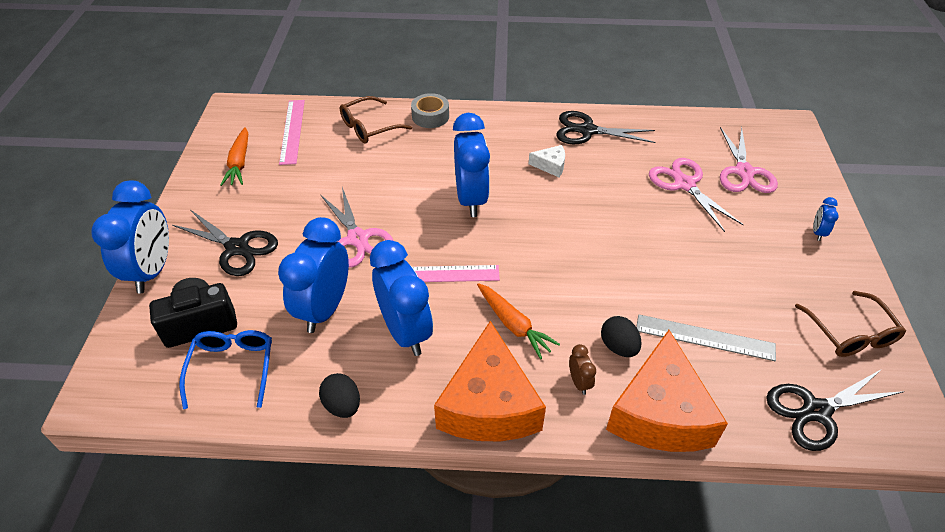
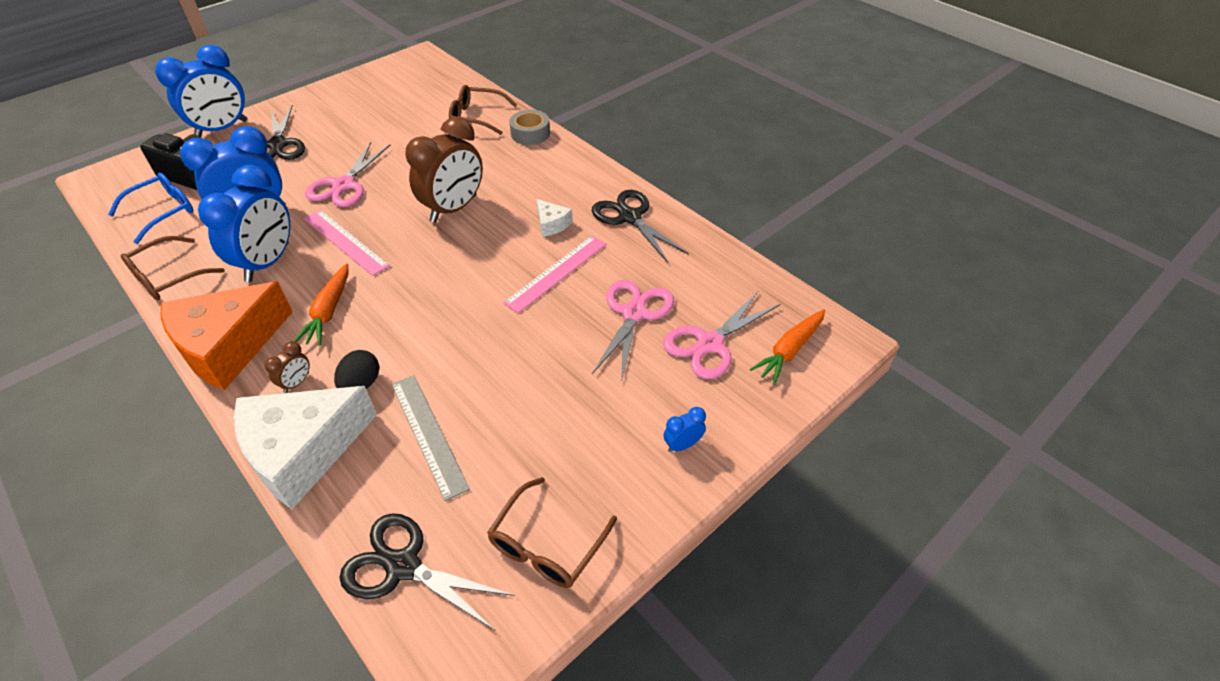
camera: 45 degrees right, 0 degrees up
(239, 163) = (365, 94): orange carrot -> orange carrot (789, 350)
(292, 131) = (427, 91): pink ruler -> pink ruler (556, 273)
(342, 405) = (168, 277): black egg -> brown glasses
(471, 199) = (454, 209): blue clock -> brown clock
(659, 413) = (303, 451): orange cheese -> white cheese

